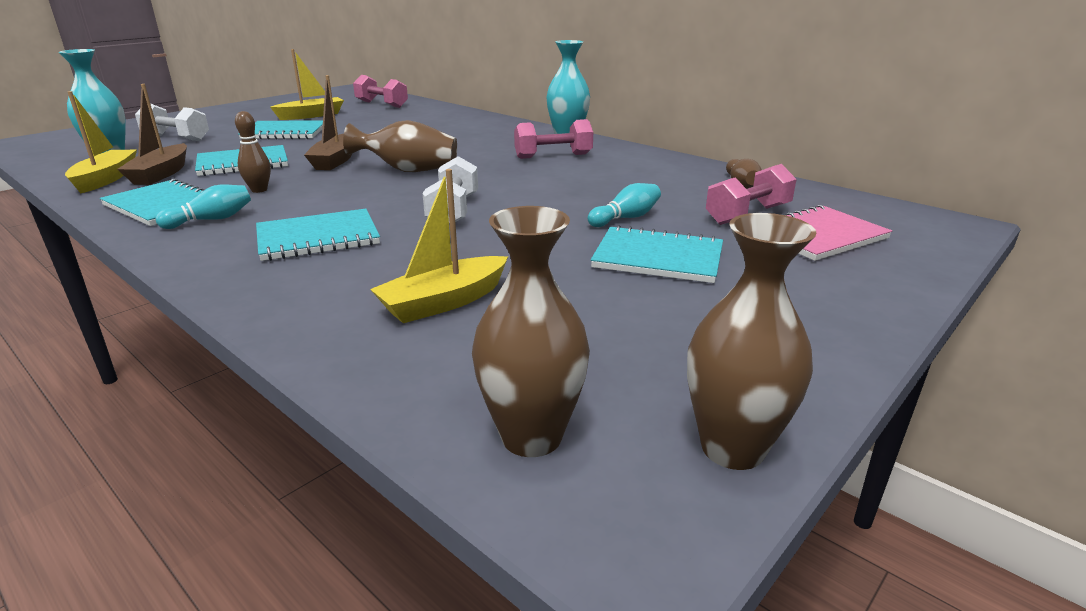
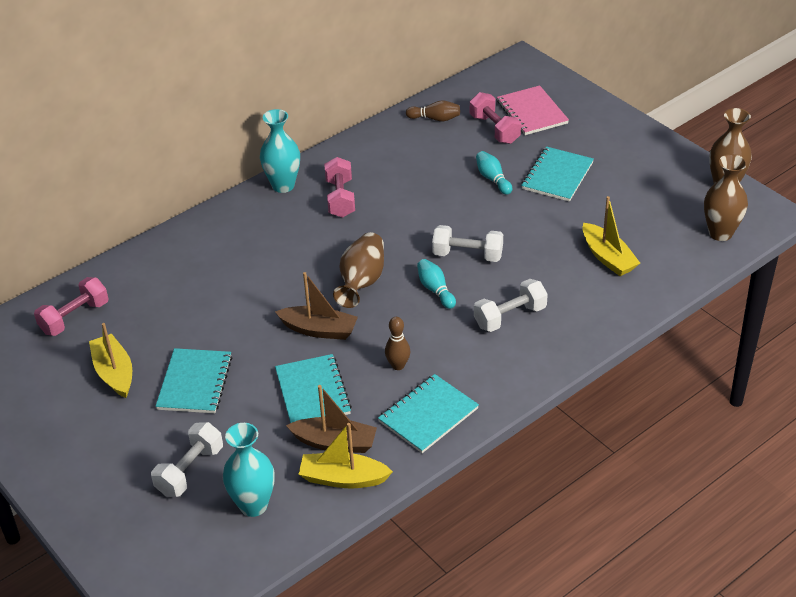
camera: 80 degrees left, 15 degrees up
(211, 220) = (466, 378): turquoise bowling pin -> turquoise bowling pin (435, 290)
(318, 238) = (510, 317): turquoise notebook -> white dumbbell

